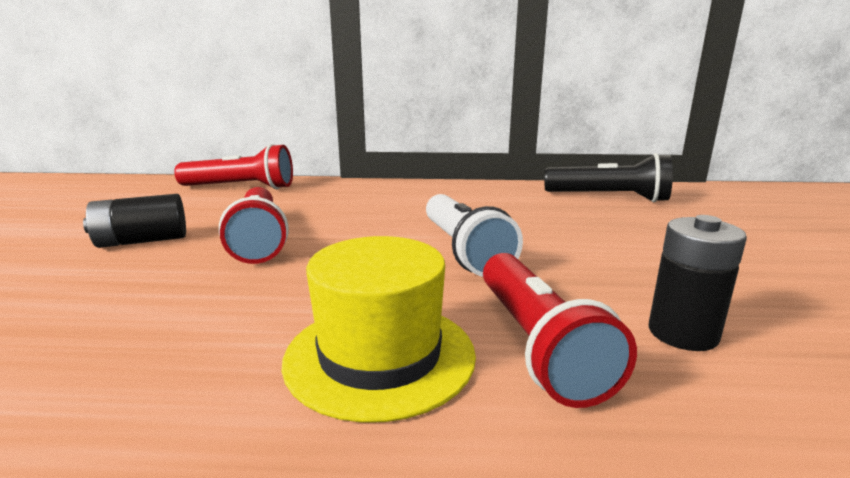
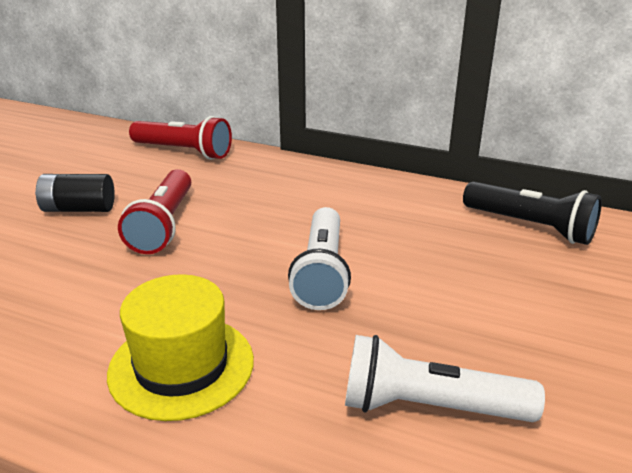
camera: 20 degrees right, 10 degrees up
(538, 345) = (301, 387): red flashlight -> none
(682, 333) = (429, 407): black battery -> white flashlight

